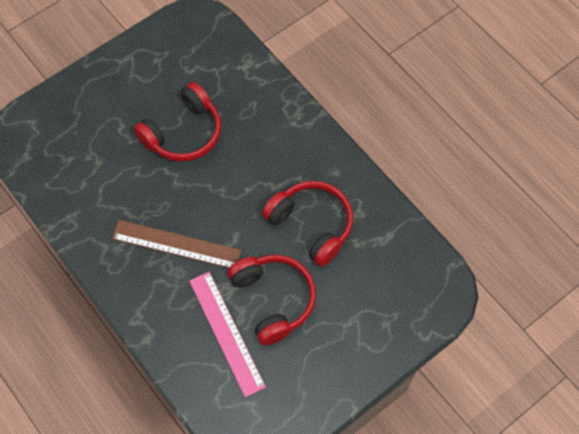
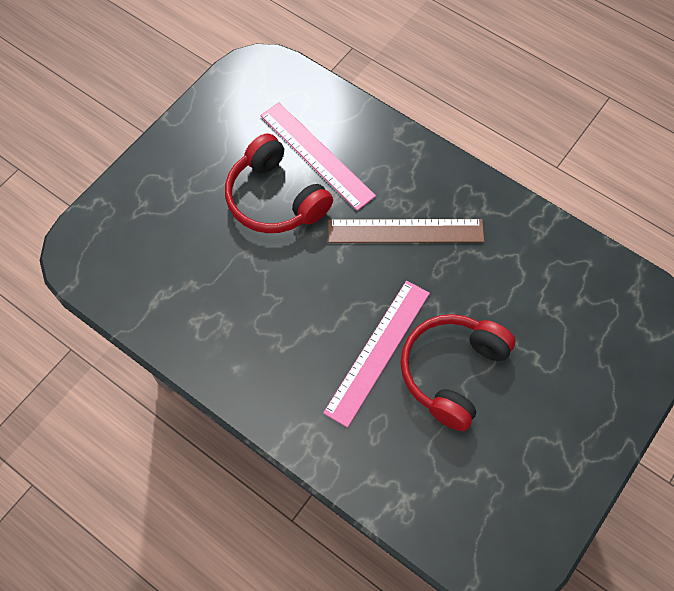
camera: 165 degrees right, 0 degrees up
(230, 159) = (378, 351): none -> pink ruler
(311, 225) = (252, 292): red headphones -> none

